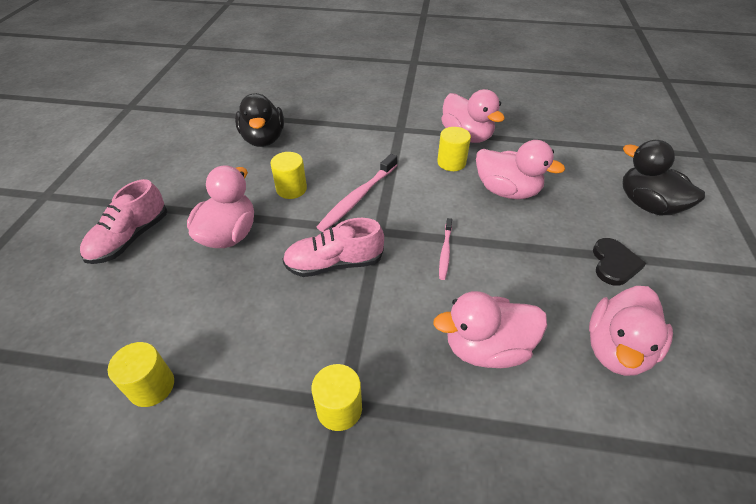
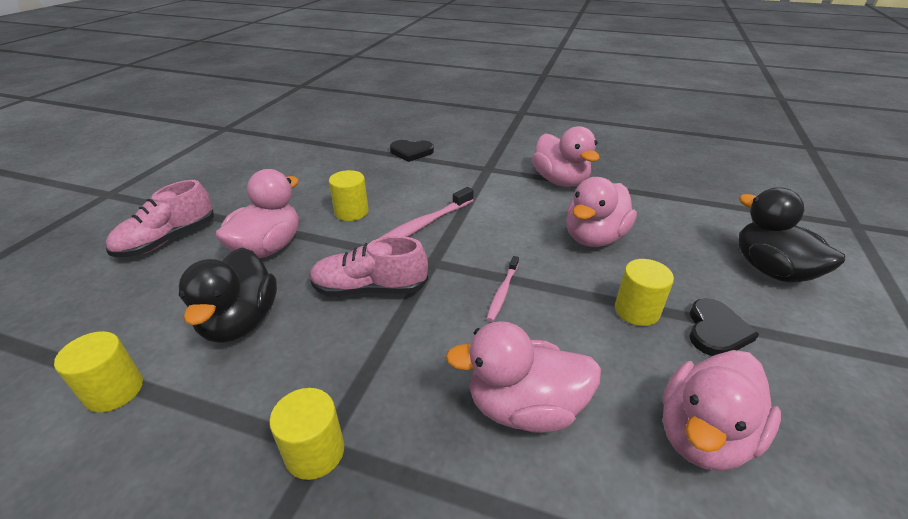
camera: 10 degrees right, 10 degrees down
(263, 139) = (341, 165): black duck -> black duck (240, 322)
(324, 117) = (411, 152): none -> black heart
(451, 162) = (536, 204): yellow cylinder -> yellow cylinder (636, 311)
(507, 191) = (594, 238): pink duck -> pink duck turned 90 degrees clockwise

